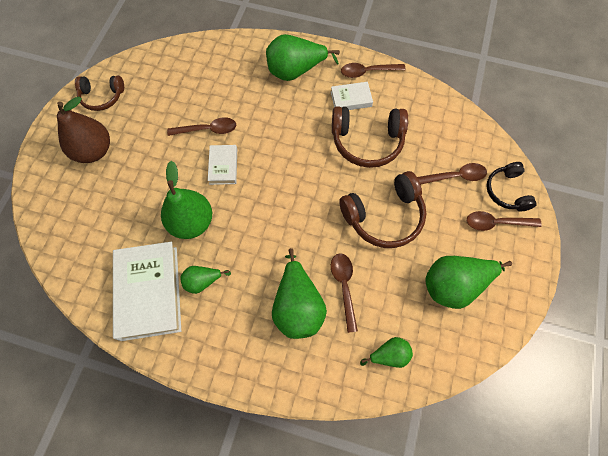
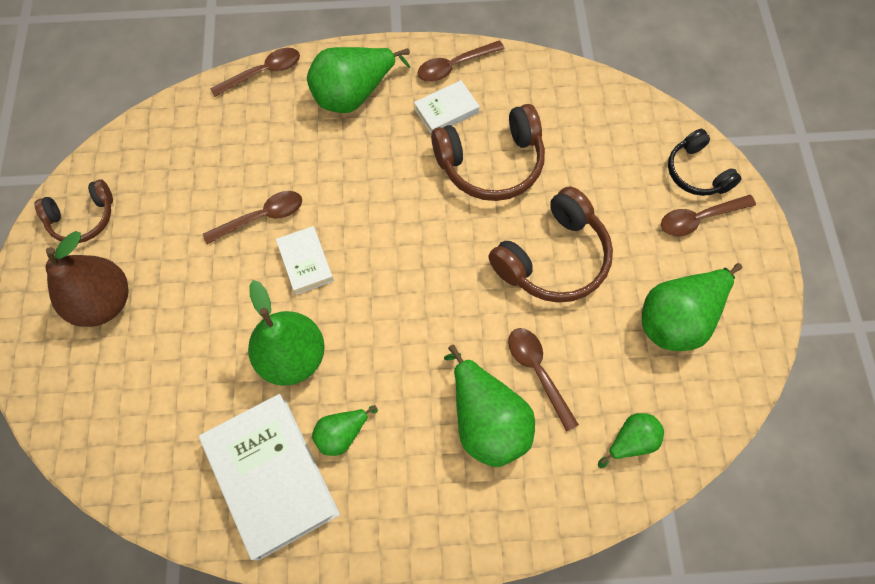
camera: 20 degrees left, 0 degrees up
(455, 176) = (624, 174): brown spoon -> brown spoon (263, 73)

